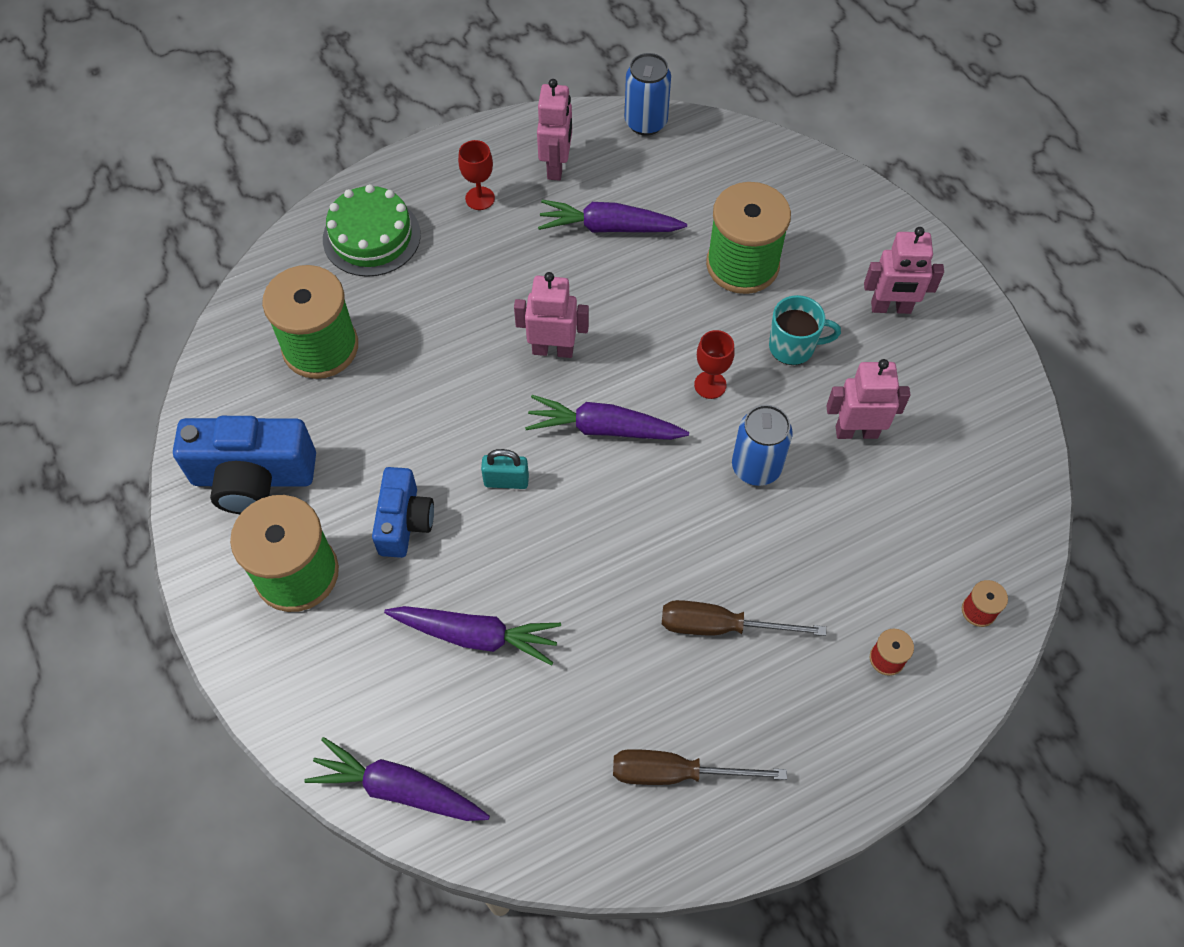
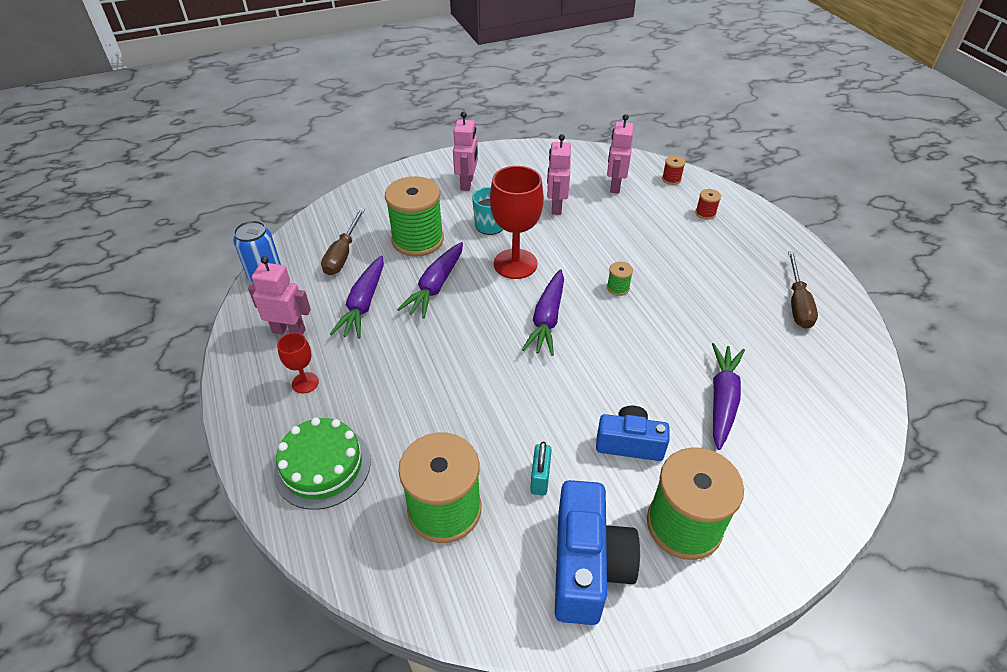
camera: 85 degrees left, 15 degrees down
(398, 789) = (852, 450): purple carrot -> purple carrot (435, 286)
(506, 481) = (591, 376): turquoise padlock -> turquoise padlock (540, 479)
(553, 350) = (473, 343): pink robot -> pink robot (615, 186)
(677, 516) = (618, 288): none -> green spool
(710, 385) = (515, 264): red goblet -> red goblet, size x1.97
(720, 626) = (695, 275): brown screwdriver -> brown screwdriver (343, 254)
(756, 467) = (580, 249): blue can -> none

